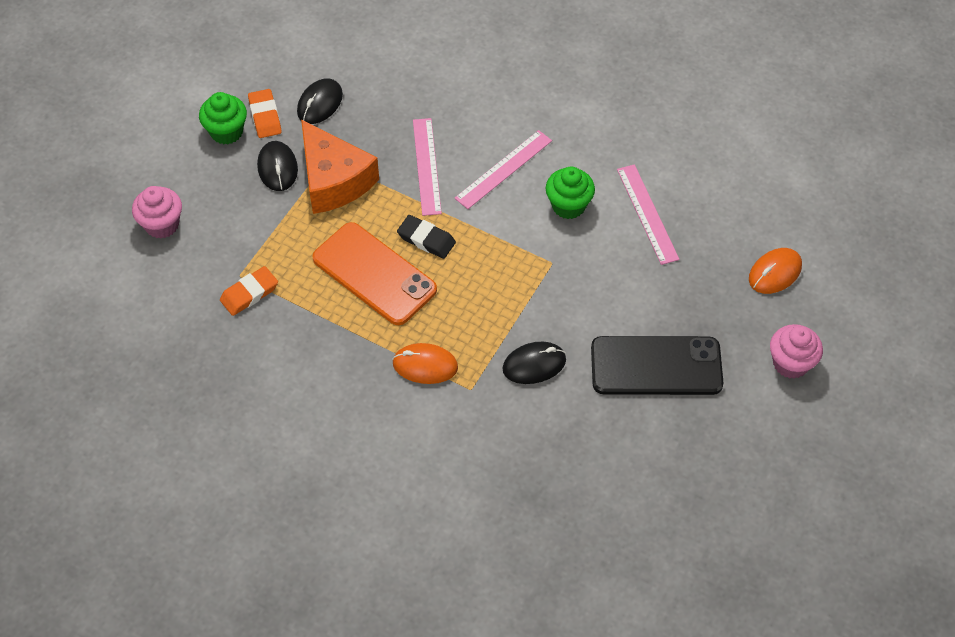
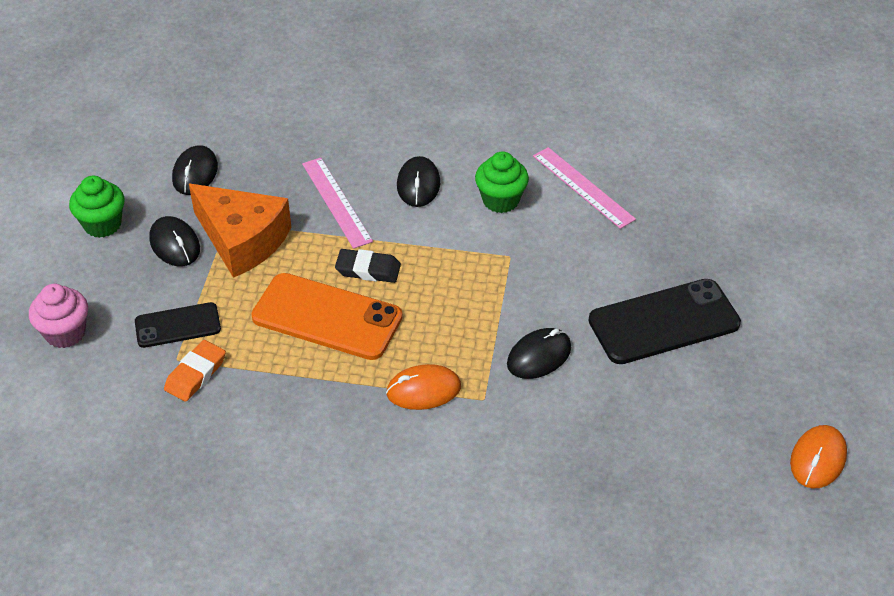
camera: 20 degrees left, 10 degrees down
(252, 245) = (178, 325): none -> black phone
(265, 116) = (140, 199): orange eraser -> none
(503, 169) = (418, 185): pink ruler -> black mouse
(774, 273) = (734, 206): orange mouse -> orange mouse (818, 459)
(790, 363) = (793, 282): pink cupcake -> none

